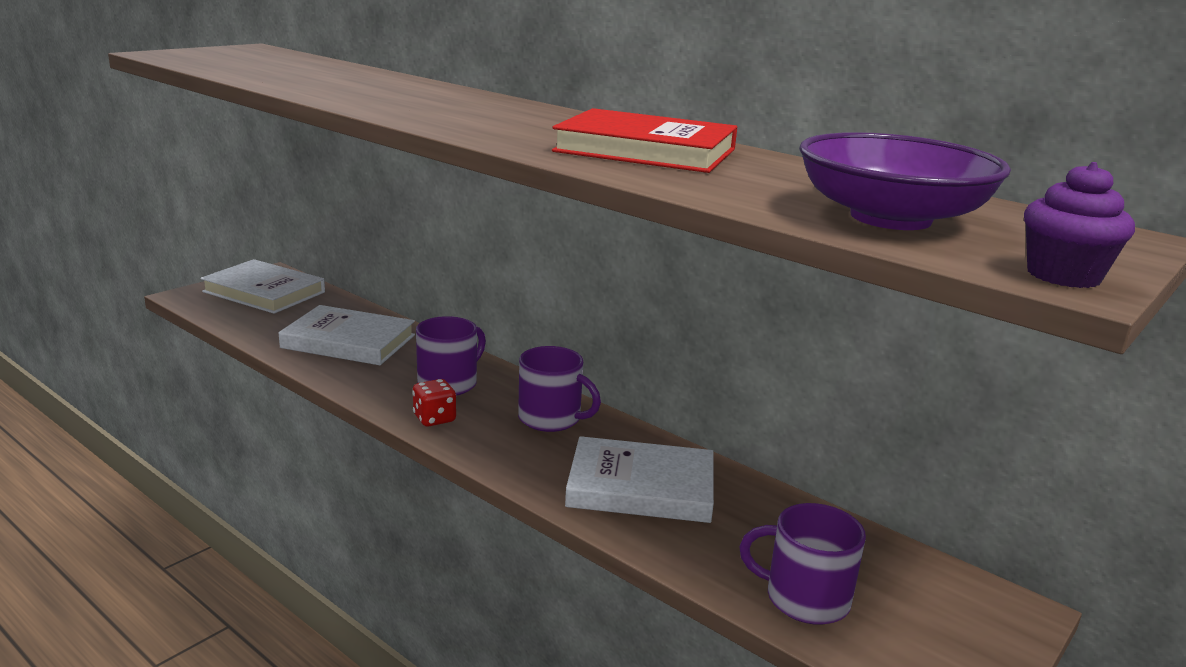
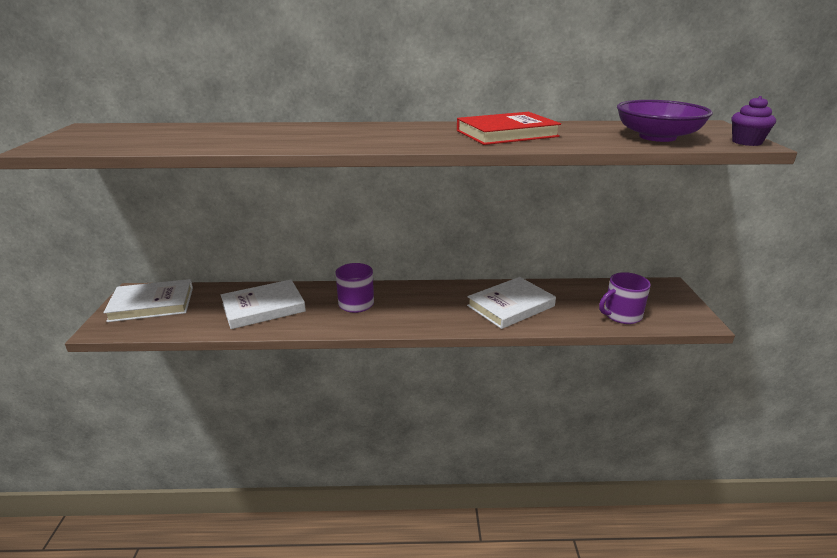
camera: 40 degrees left, 5 degrees up
(434, 419) = (382, 322): red dice -> none
(551, 418) = (429, 296): purple mug -> none

